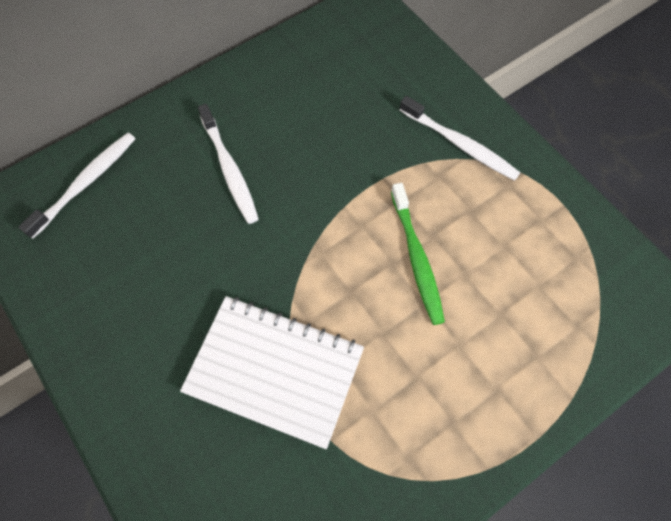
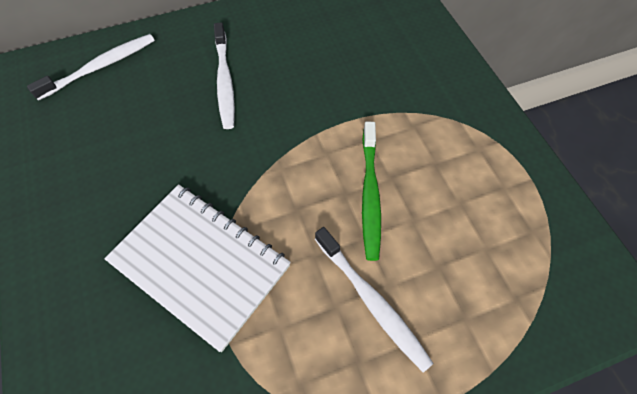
camera: 15 degrees right, 5 degrees down
(459, 144) = (442, 103): white toothbrush -> white toothbrush (371, 301)

